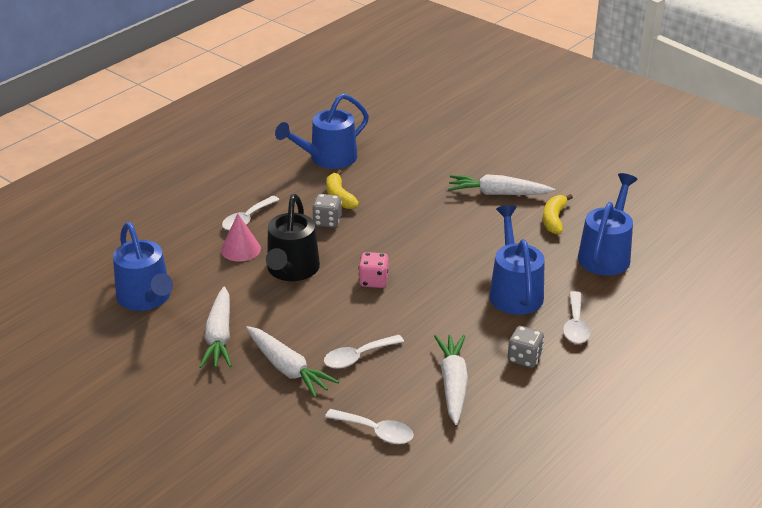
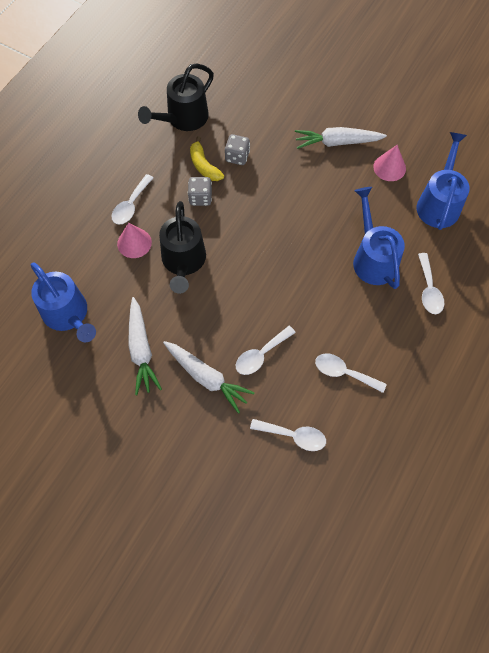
camera: 10 degrees left, 30 degrees up
(327, 159) = (183, 119): blue watering can -> black watering can
(373, 281) = (255, 264): pink dice -> none
(453, 384) = (344, 373): white carrot -> white spoon
(524, 358) = (395, 334): grey dice -> grey dice (237, 157)
(554, 219) = (389, 167): yellow banana -> pink cone

